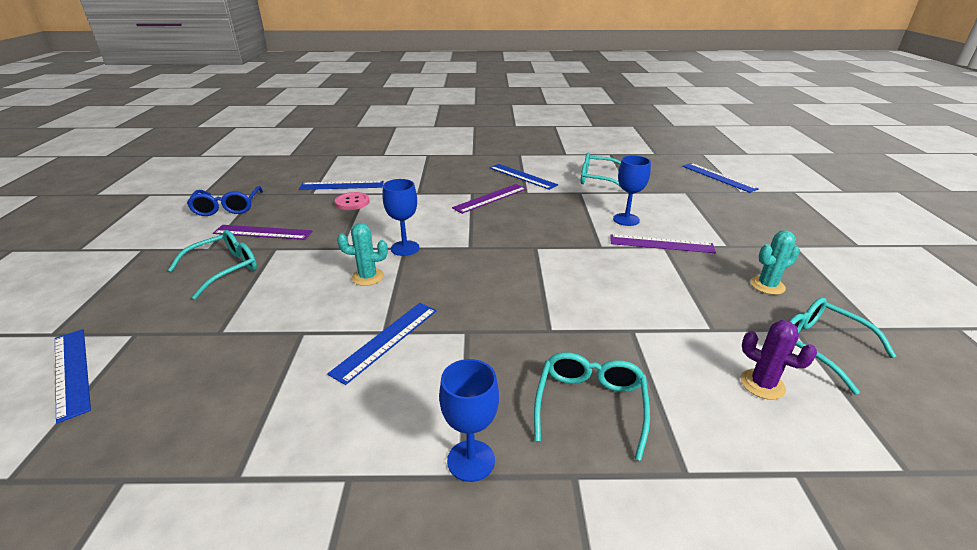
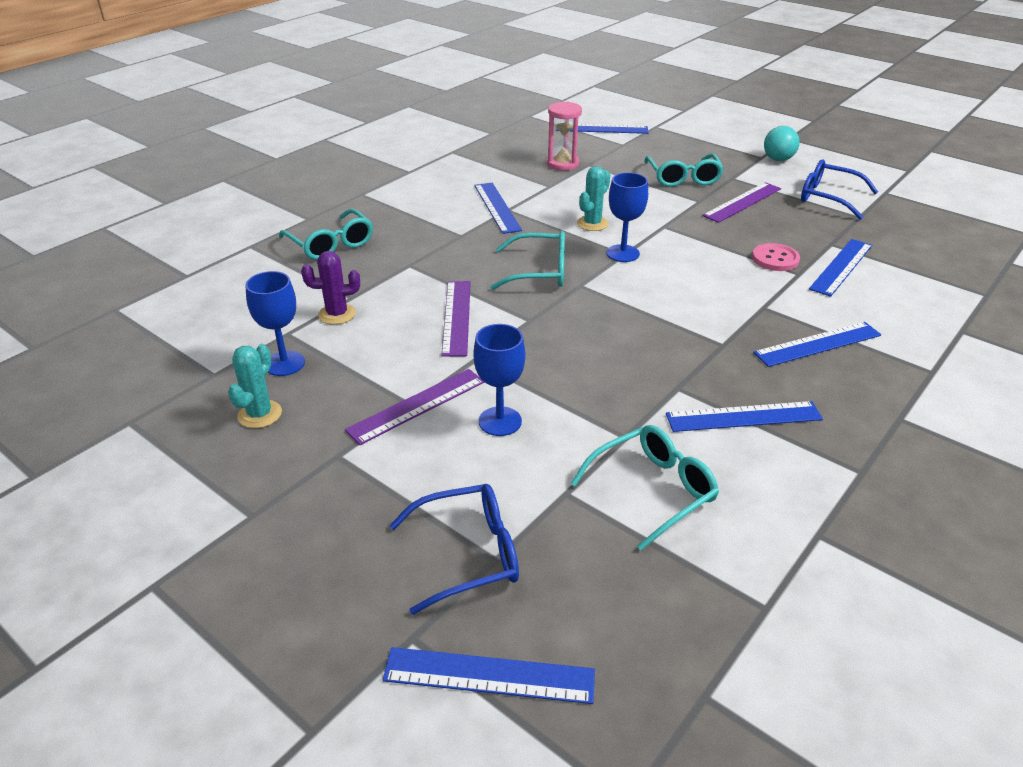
camera: 130 degrees right, 5 degrees up
(146, 241) = (778, 159): none -> turquoise ball
(228, 350) = (562, 164): none -> pink hourglass
(438, 175) = (818, 344): none -> blue ruler
(471, 460) = (364, 199): blue goblet -> blue goblet (284, 363)
(490, 198) = (689, 350): purple ruler -> purple ruler (457, 317)
(695, 196) = (469, 554): none -> blue glasses
(762, 384) = (225, 312): purple cactus -> purple cactus (337, 314)
(820, 347) = (185, 368): turquoise glasses -> turquoise glasses (539, 272)

